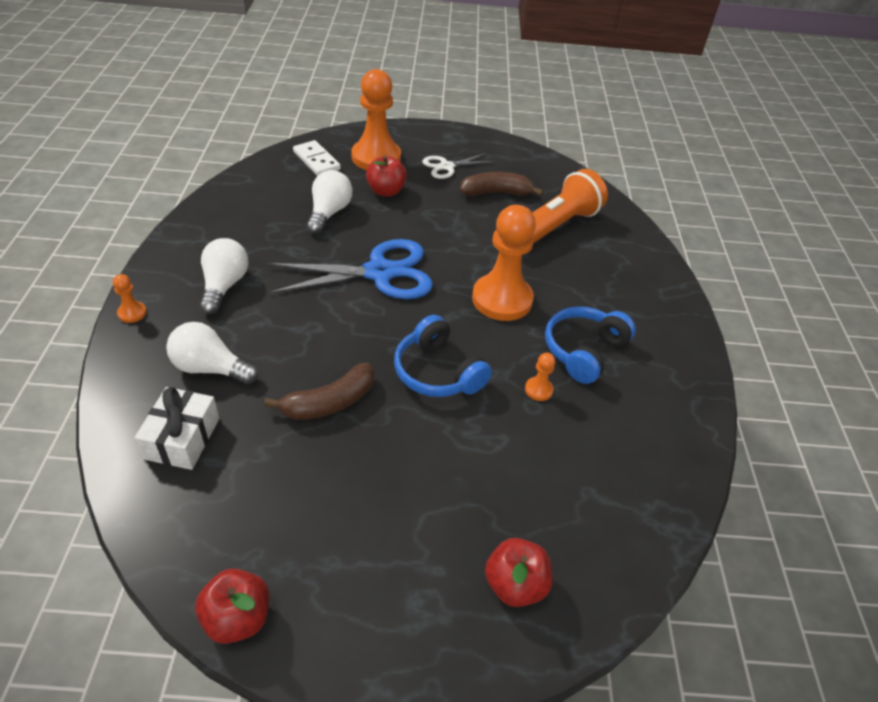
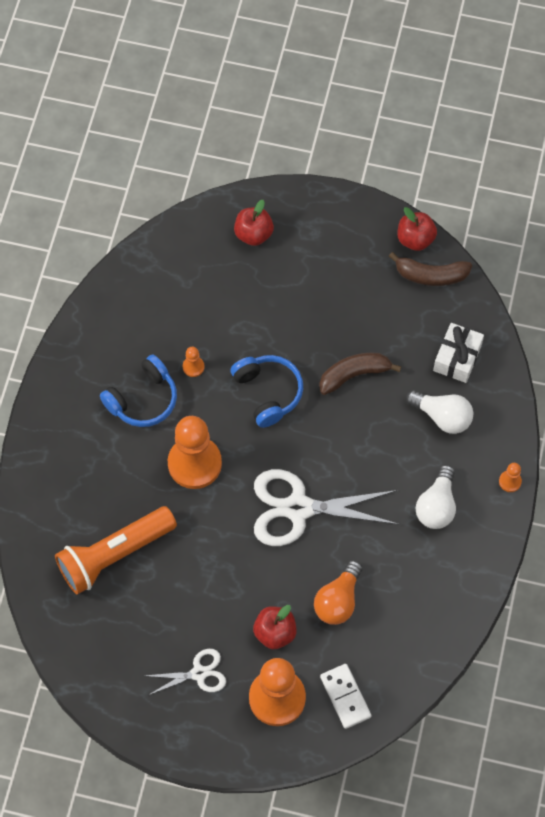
camera: 165 degrees left, 20 degrees up
(329, 213) = (338, 600): white light bulb -> orange light bulb
(380, 273) = (298, 508): blue scissors -> white scissors
(496, 193) = (155, 619): brown banana -> brown banana (431, 275)

